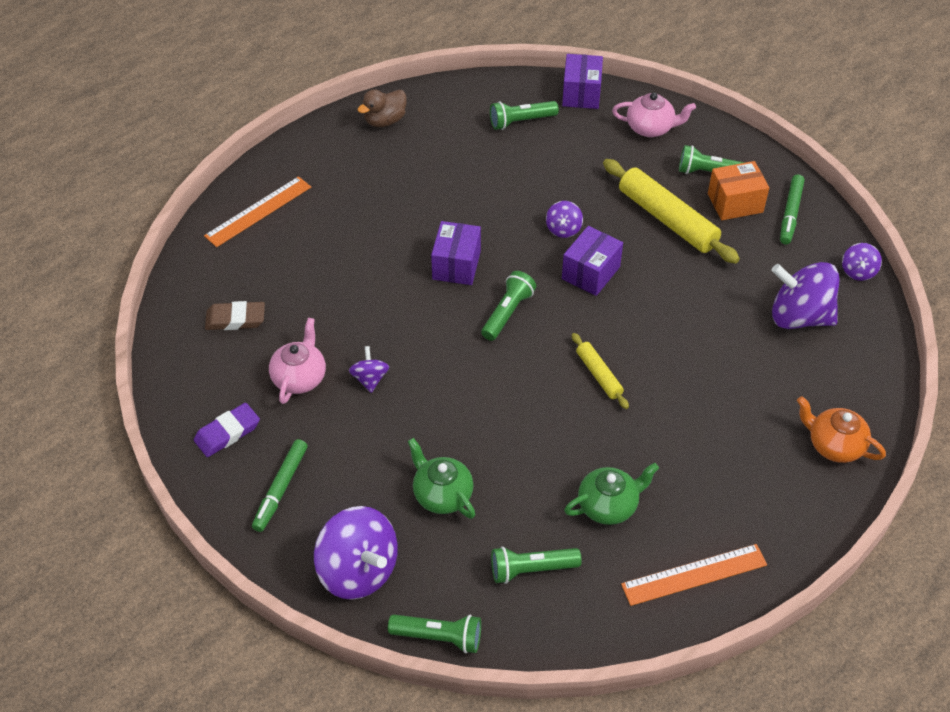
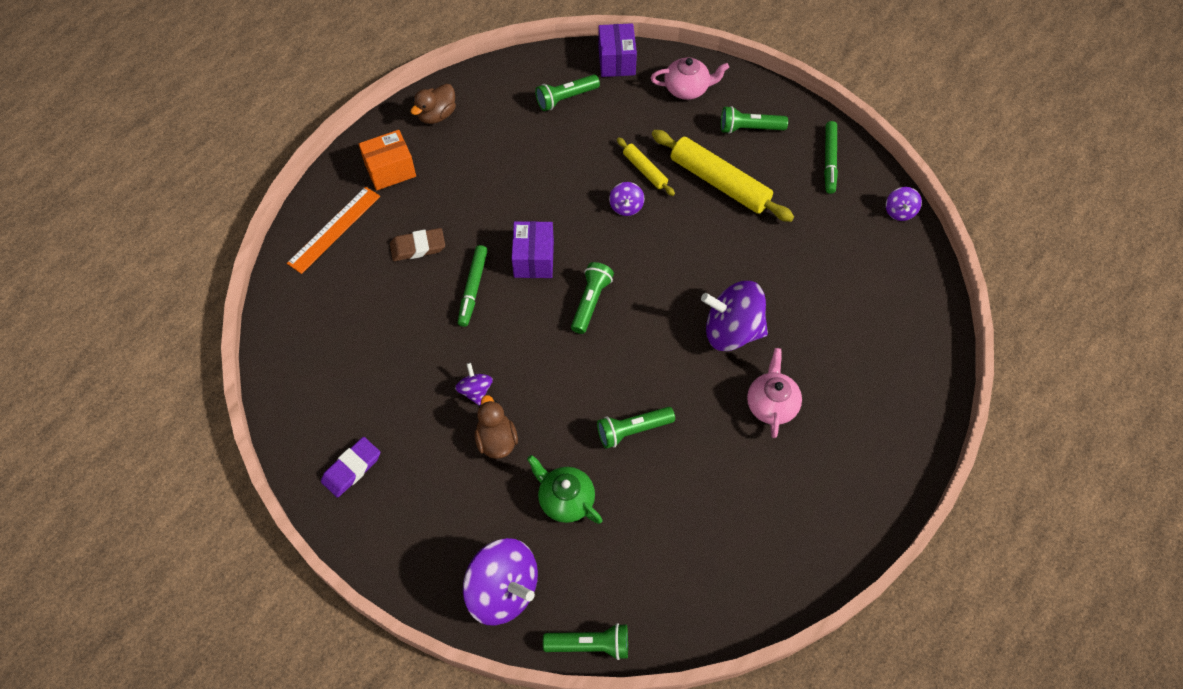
camera: 10 degrees left, 10 degrees up
(235, 319) = (335, 347): brown eraser -> brown eraser (418, 247)
(280, 489) = (414, 519): green marker -> green marker (473, 289)
(299, 377) = (409, 400): pink teapot -> pink teapot (771, 404)
(381, 428) = (496, 440): none -> brown duck
(531, 569) = (661, 562): green flashlight -> green flashlight (632, 430)
(590, 273) = (659, 248): purple box -> none
(599, 375) = (686, 353): yellow rolling pin -> yellow rolling pin (645, 170)
(608, 505) = (719, 485): green teapot -> none
(694, 575) = (807, 542): orange ruler -> none
(735, 203) = (778, 157): orange box -> orange box (390, 170)
(799, 316) = (855, 265): purple spinning top -> purple spinning top (732, 331)
(834, 445) = (908, 391): orange teapot -> none

